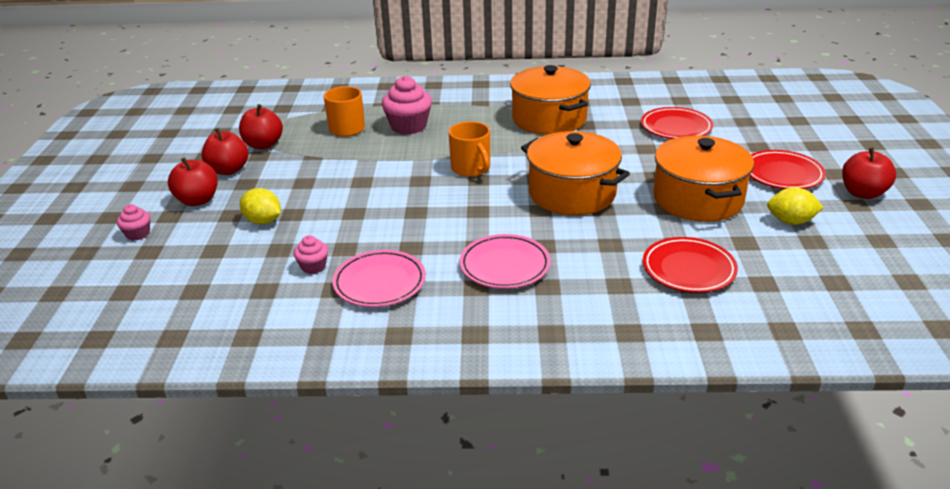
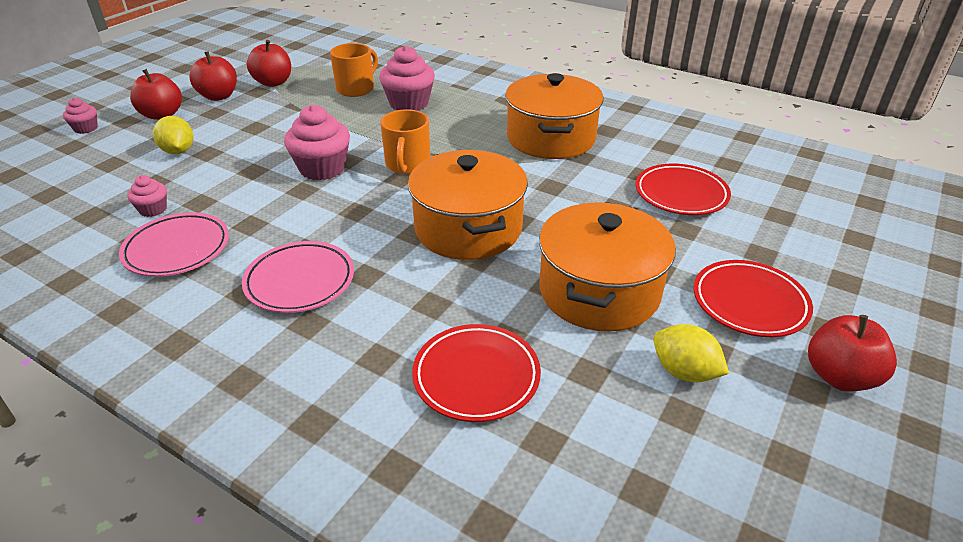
camera: 30 degrees right, 5 degrees up
(409, 192) = (322, 168): none -> pink cupcake

